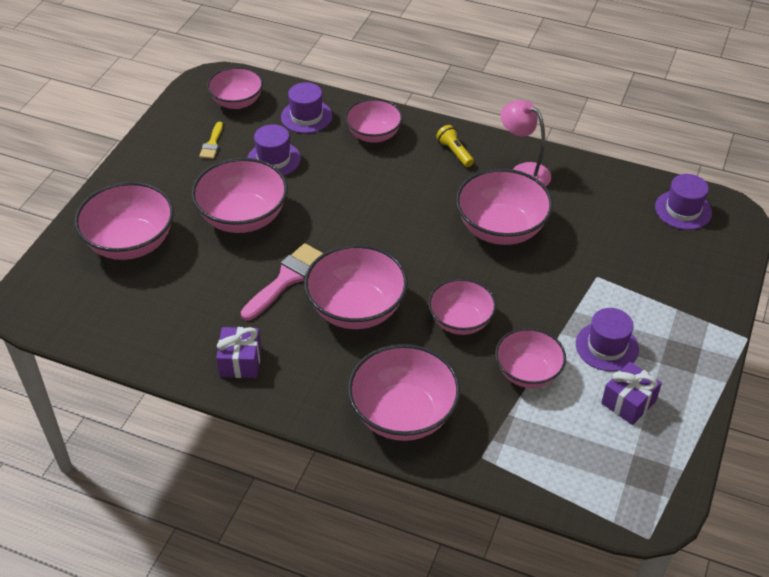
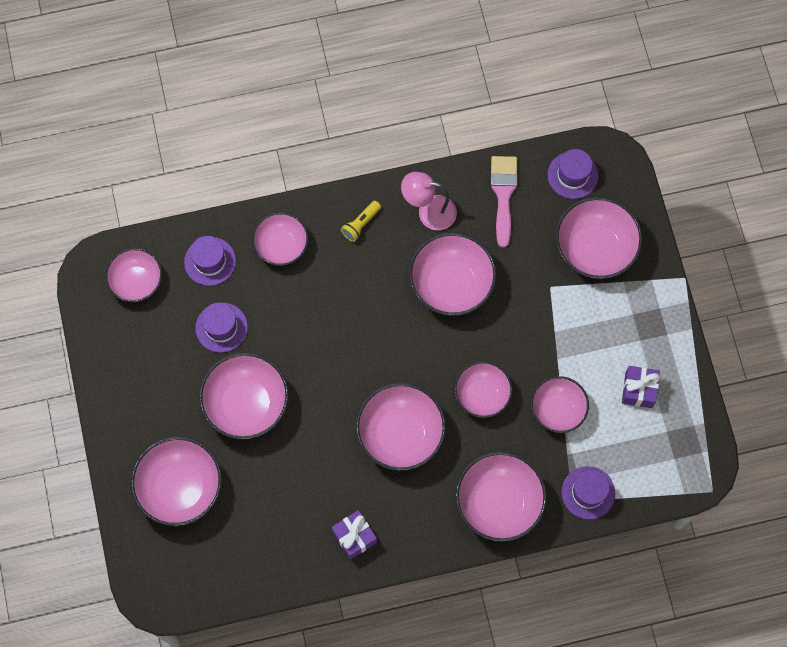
camera: 35 degrees left, 25 degrees up
(212, 143) = (156, 343): yellow brush -> none
(286, 279) = (328, 442): pink brush -> pink brush (503, 195)
(454, 152) = (360, 224): yellow flashlight -> yellow flashlight turned 75 degrees counterclockwise
(607, 346) = (596, 350): purple hat -> purple hat (588, 492)
(665, 271) = (594, 249): none -> pink bowl

